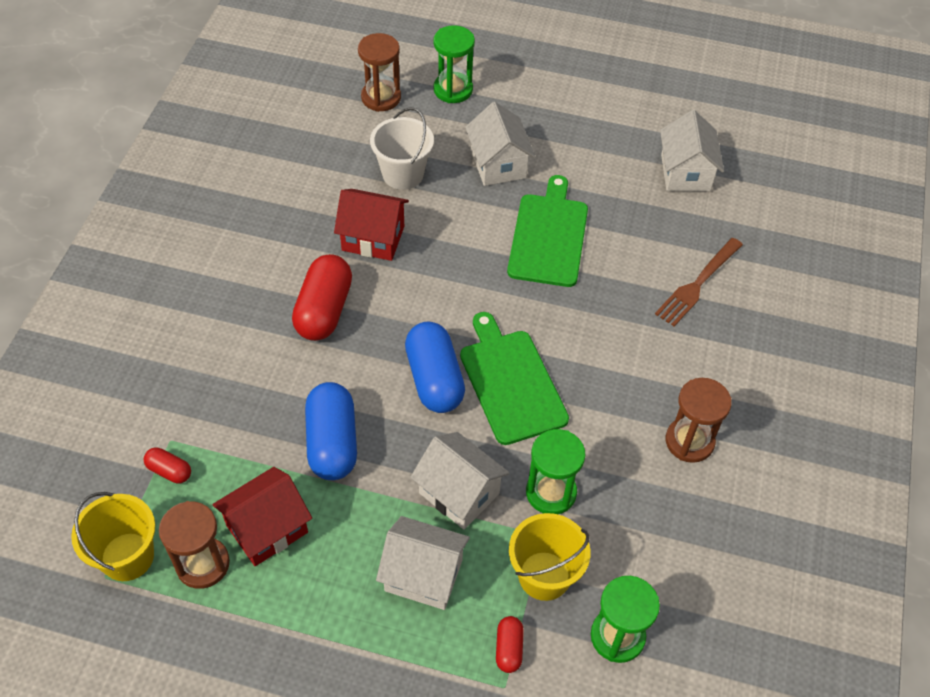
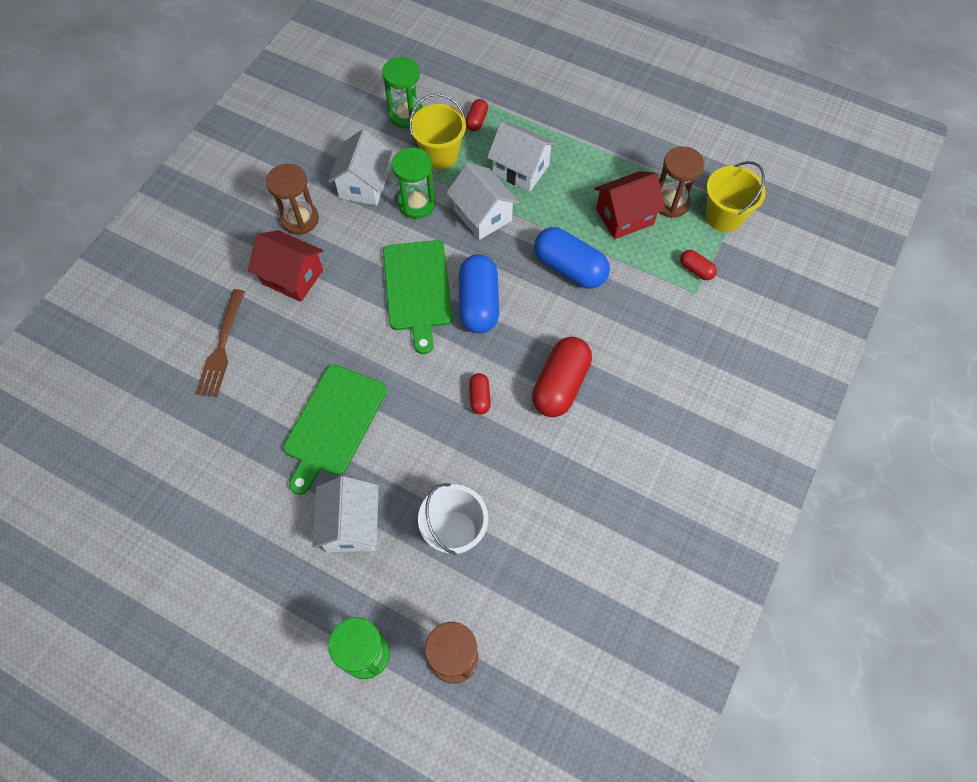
camera: 165 degrees left, 10 degrees up
(332, 442) = (569, 268): blue capsule -> blue capsule turned 60 degrees counterclockwise
(373, 238) = (502, 455): red house -> red house (292, 277)
(408, 284) = (479, 397): none -> red capsule
(685, 173) = (164, 474): white house -> white house (364, 184)
(698, 284) = (222, 347): brown fork -> brown fork turned 135 degrees clockwise

